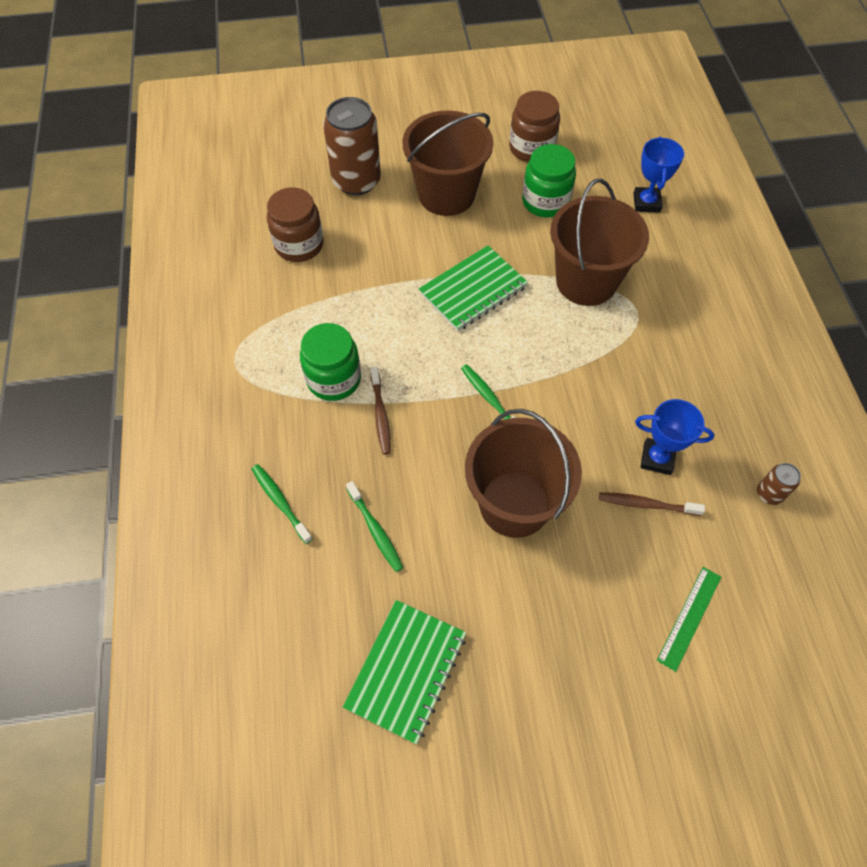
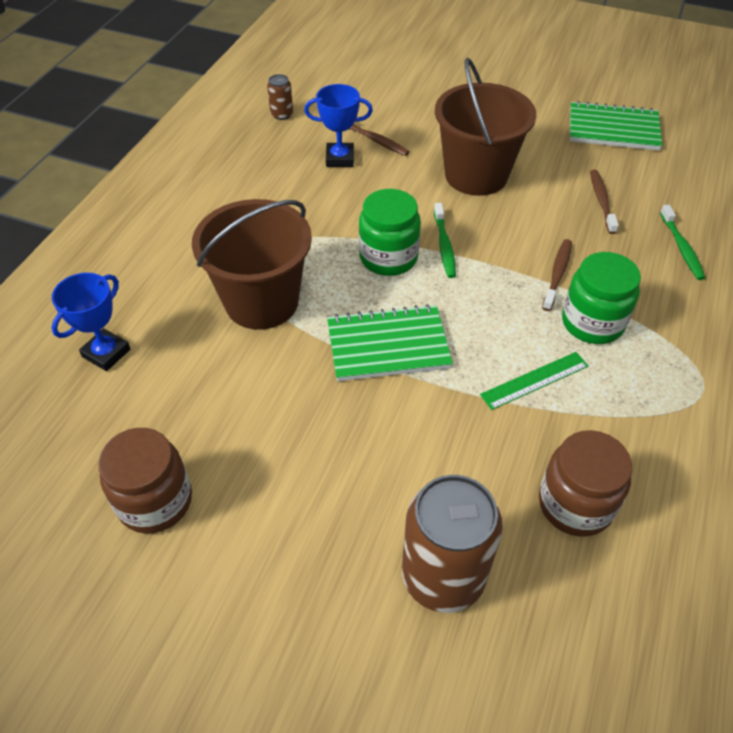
camera: 150 degrees left, 10 degrees down
(375, 530) = (601, 201): green toothbrush -> brown toothbrush
(406, 671) = (613, 129): green notebook -> green notebook turned 45 degrees clockwise
(446, 194) = (329, 484): brown bucket -> none
(545, 201) = (215, 411): green jar -> green jar (388, 257)
(657, 458) = (340, 158): blue trophy -> blue trophy turned 45 degrees counterclockwise
(689, 617) = (402, 87): green ruler -> green ruler (534, 380)

